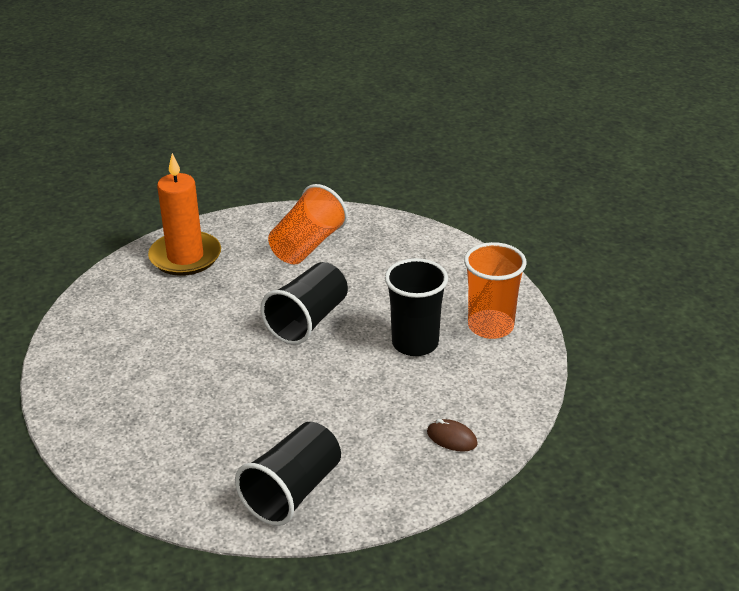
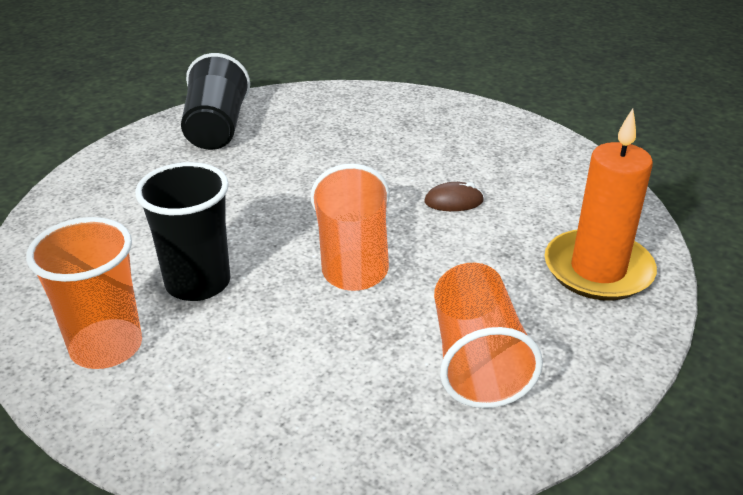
camera: 145 degrees right, 0 degrees up
(307, 320) = (353, 257): black cup -> orange cup
(452, 438) = (94, 208): brown mouse -> brown mouse (453, 201)

